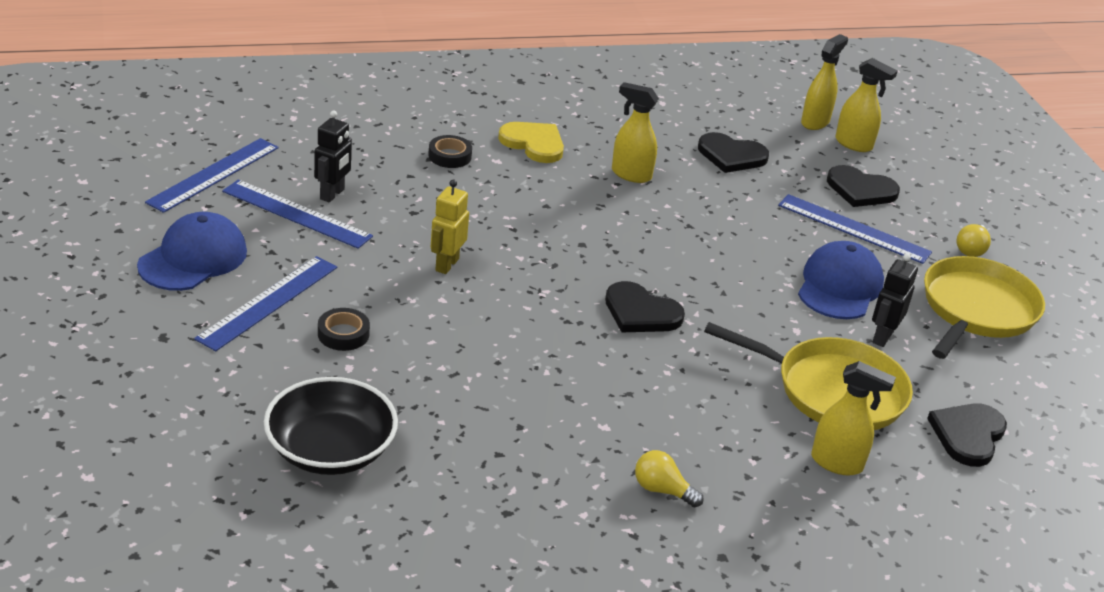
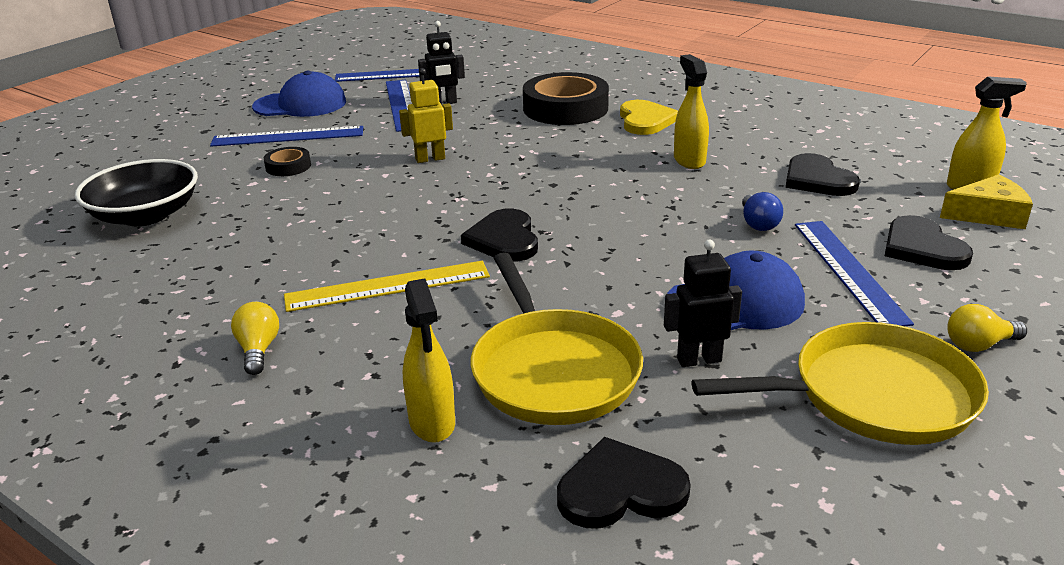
camera: 55 degrees right, 5 degrees down
(449, 156) = (565, 108): black tape -> black tape, size x2.14
(643, 394) = (388, 286): none -> yellow ruler
(758, 215) = (758, 224): none -> blue light bulb
(854, 144) = (988, 215): yellow spray bottle -> yellow cheese

